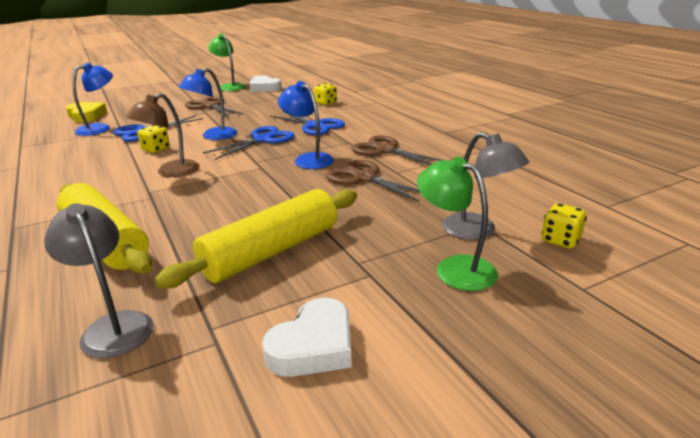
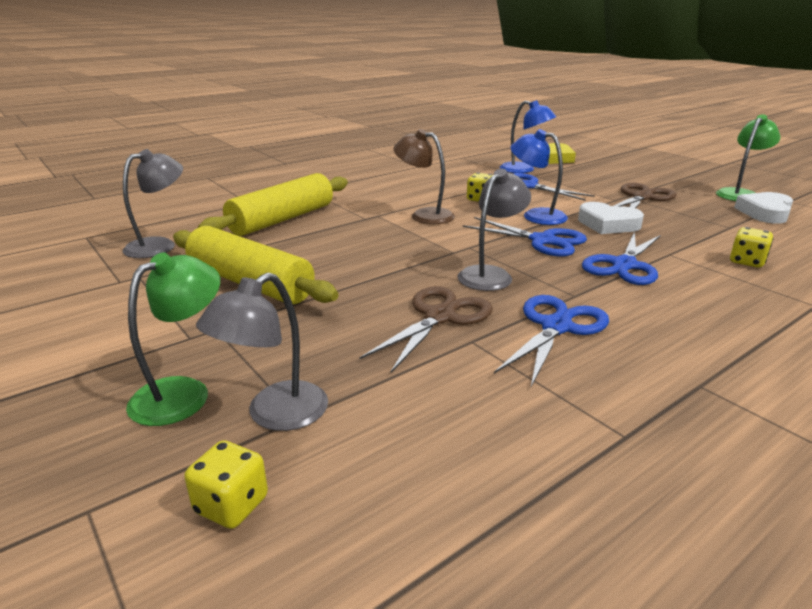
camera: 80 degrees right, 0 degrees up
(308, 159) = (490, 274): blue lamp -> grey lamp
(313, 346) = (89, 319): white heart -> white heart (607, 224)
(385, 150) = (556, 327): brown scissors -> blue scissors

